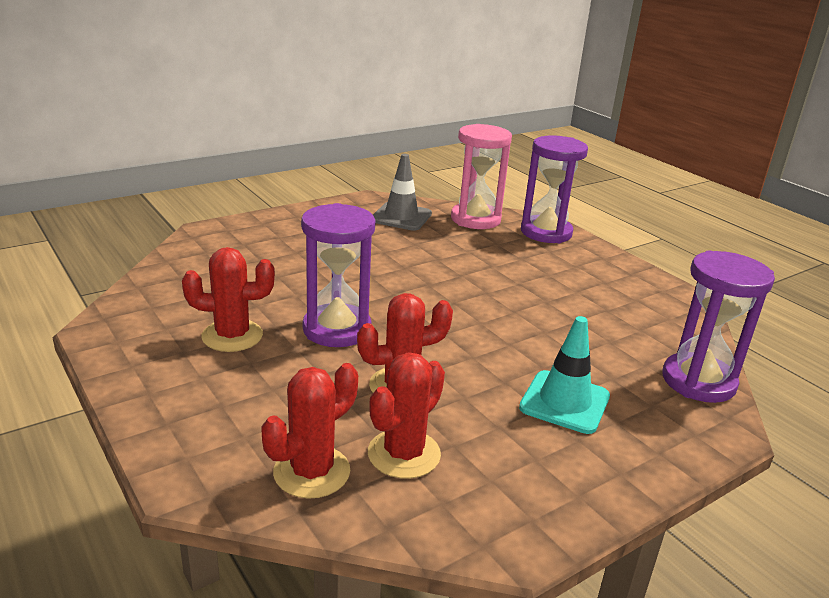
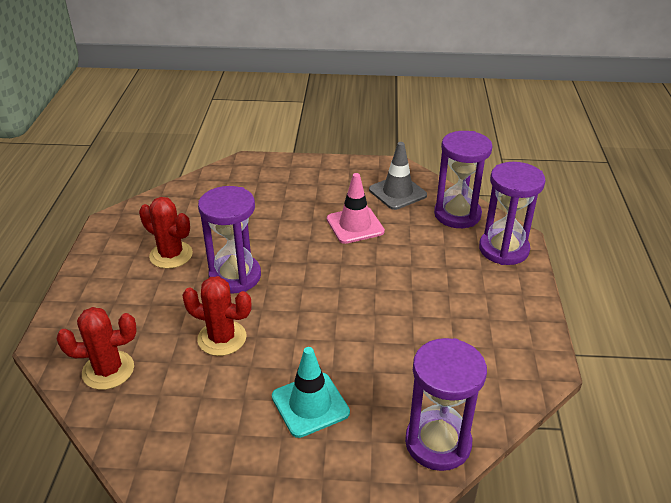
camera: 40 degrees right, 10 degrees up
(398, 251) = (355, 225): none -> pink traffic cone
(404, 454) = (166, 386): red cactus -> none
(475, 219) = (457, 214): pink hourglass -> purple hourglass

